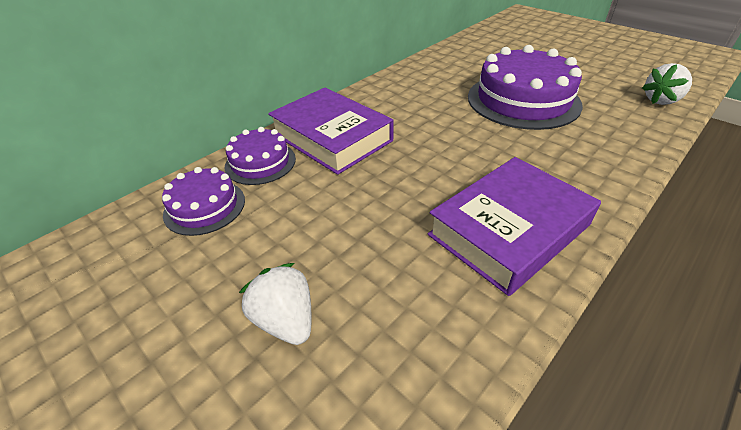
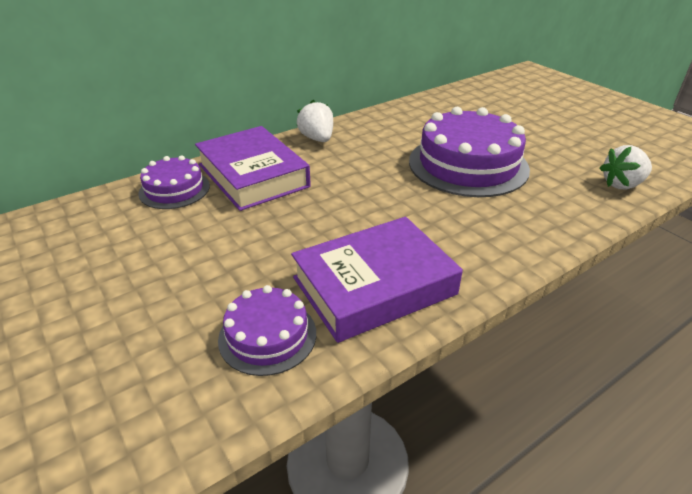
camera: 10 degrees right, 5 degrees down
(204, 207) = (106, 221): purple cake -> purple cake (267, 336)
(286, 320) = (129, 327): white strawberry -> white strawberry (317, 139)

